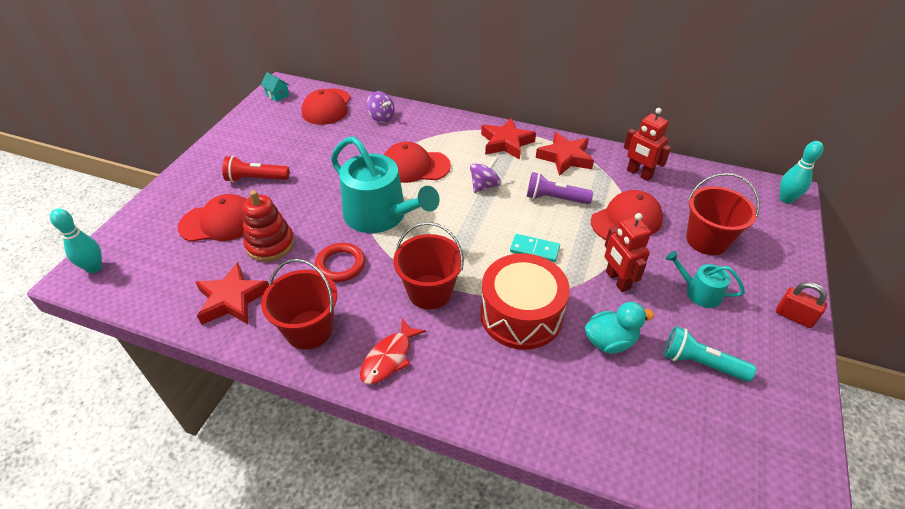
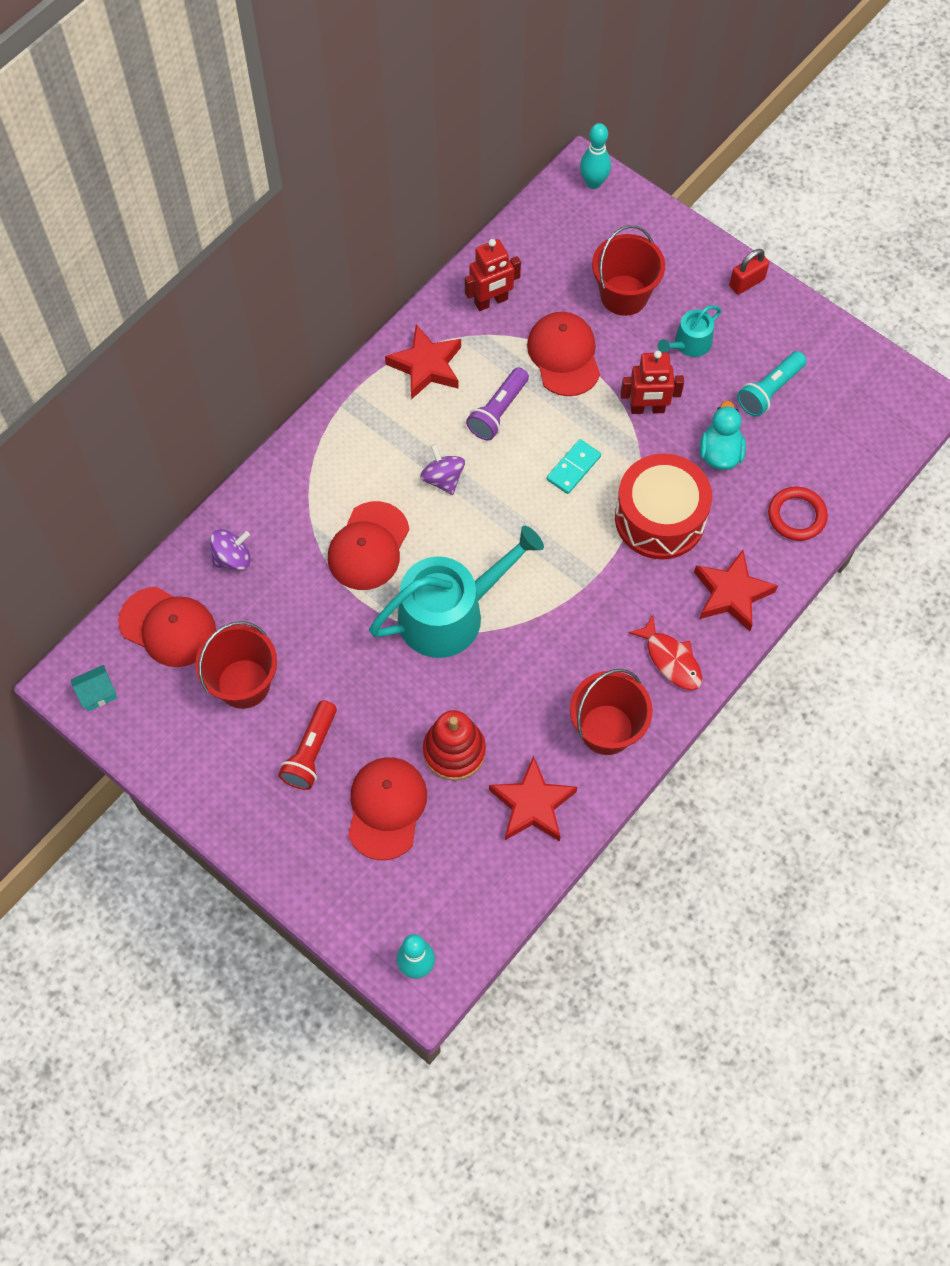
camera: 70 degrees left, 20 degrees up
(340, 265) = (520, 678): red ring -> red ring (796, 516)
(430, 291) = (596, 595): red bucket -> red bucket (244, 684)
(506, 143) = (365, 420): red star -> red star (731, 594)

